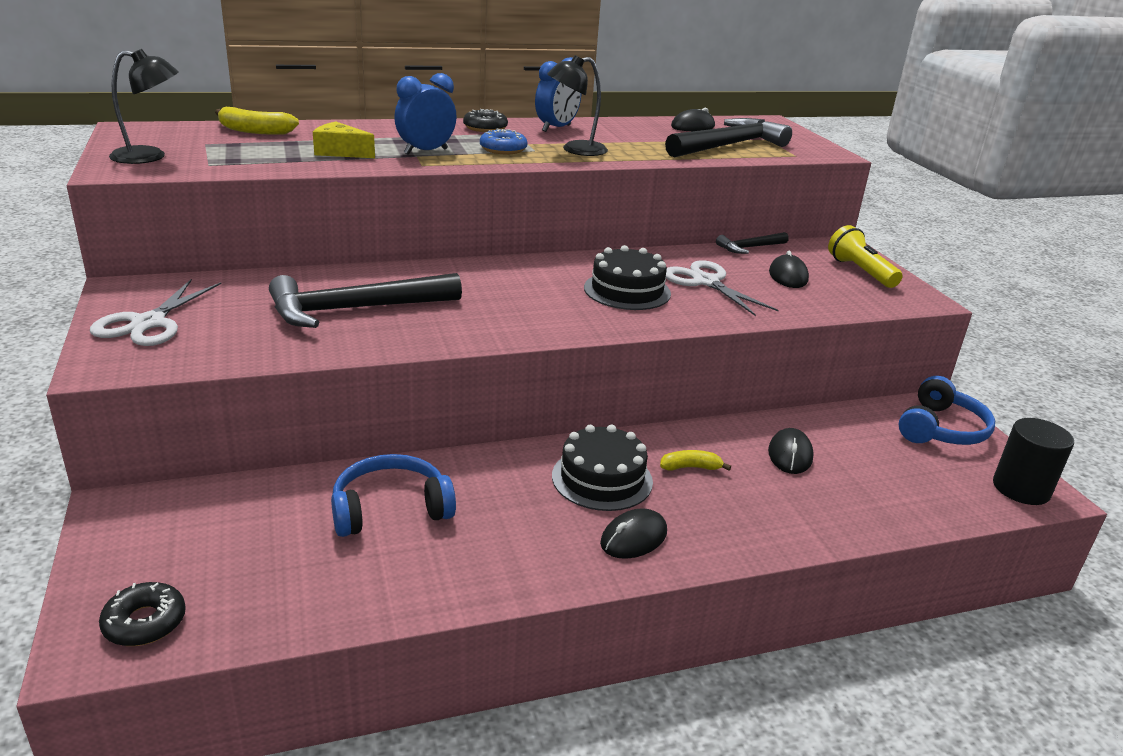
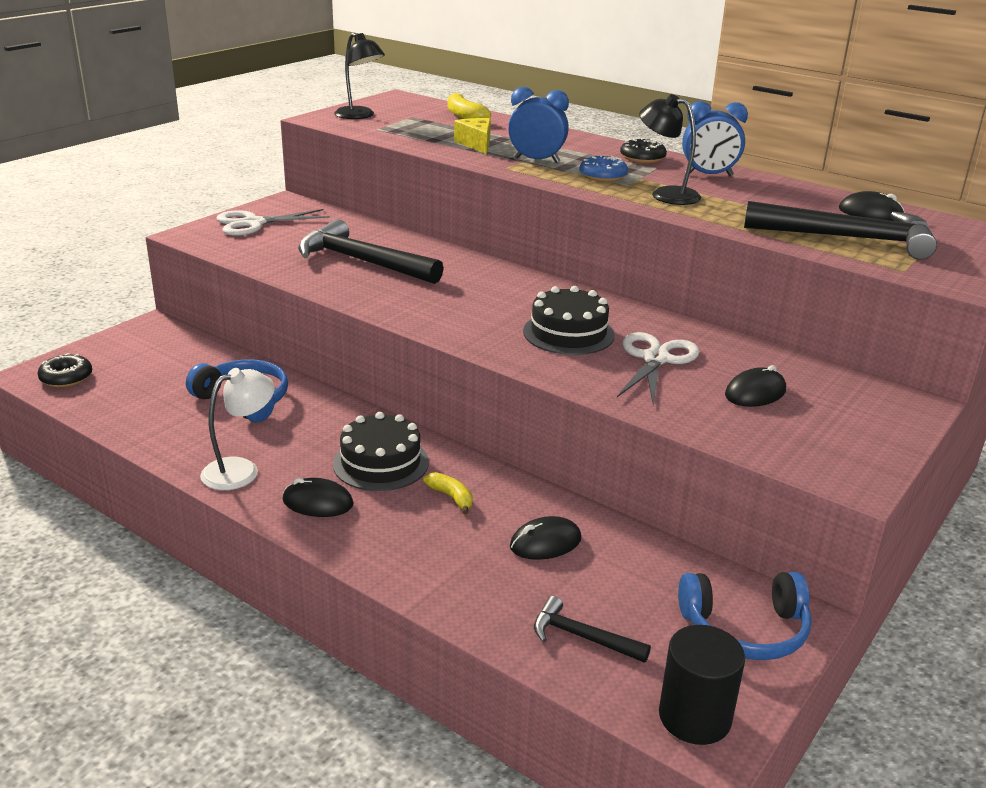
camera: 55 degrees right, 0 degrees up
(528, 562) = (241, 470): none -> white lamp
(750, 247) = (788, 358): black hammer -> black hammer (582, 637)
(860, 272) = (856, 428): yellow flashlight -> none

